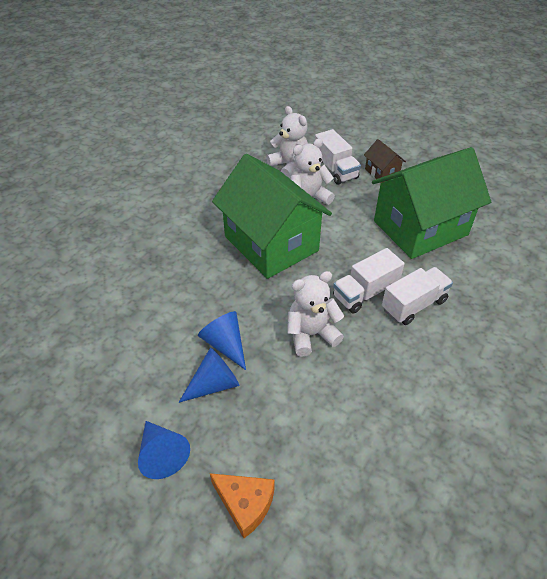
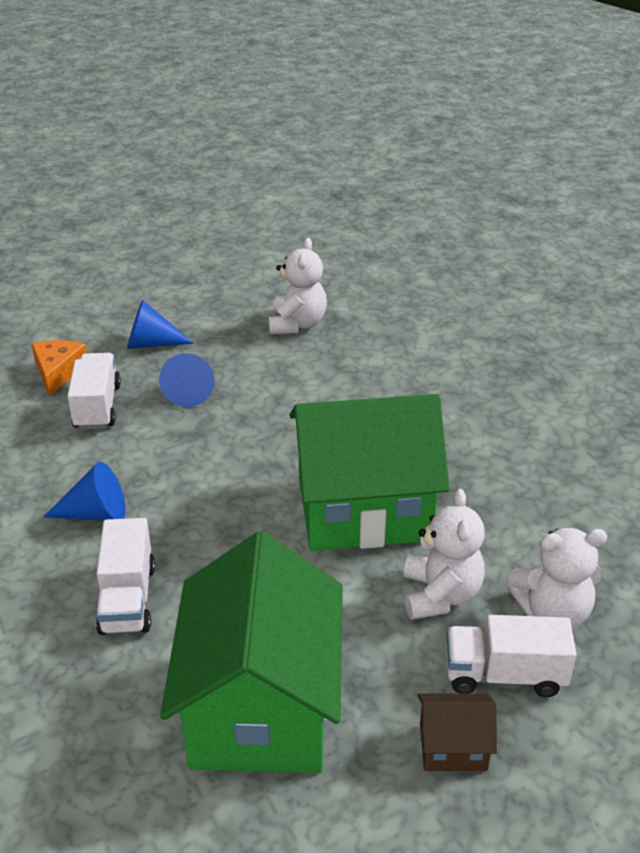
camera: 120 degrees right, 10 degrees down
(225, 344) = (231, 413): blue cone -> blue cone (95, 513)
(245, 504) = (58, 372): orange cheese -> orange cheese turned 120 degrees clockwise
(311, 334) = (180, 481): white teddy bear -> white teddy bear (297, 324)
(365, 293) = (193, 560): white truck -> white truck (97, 407)

